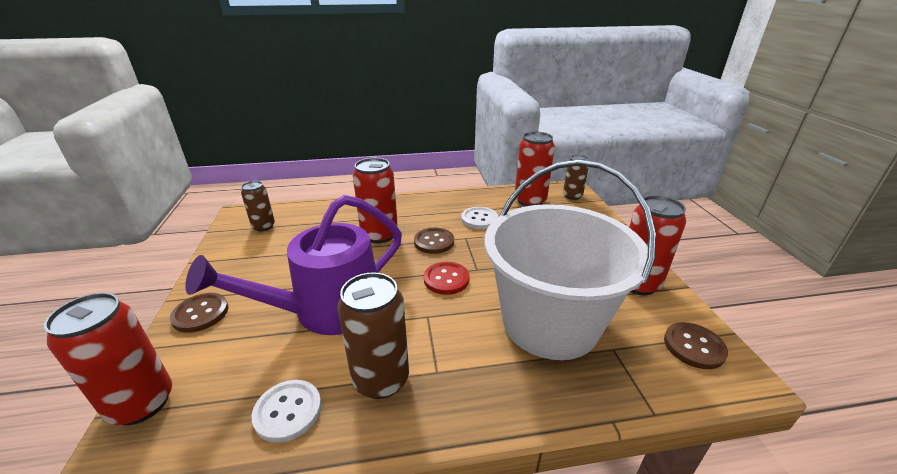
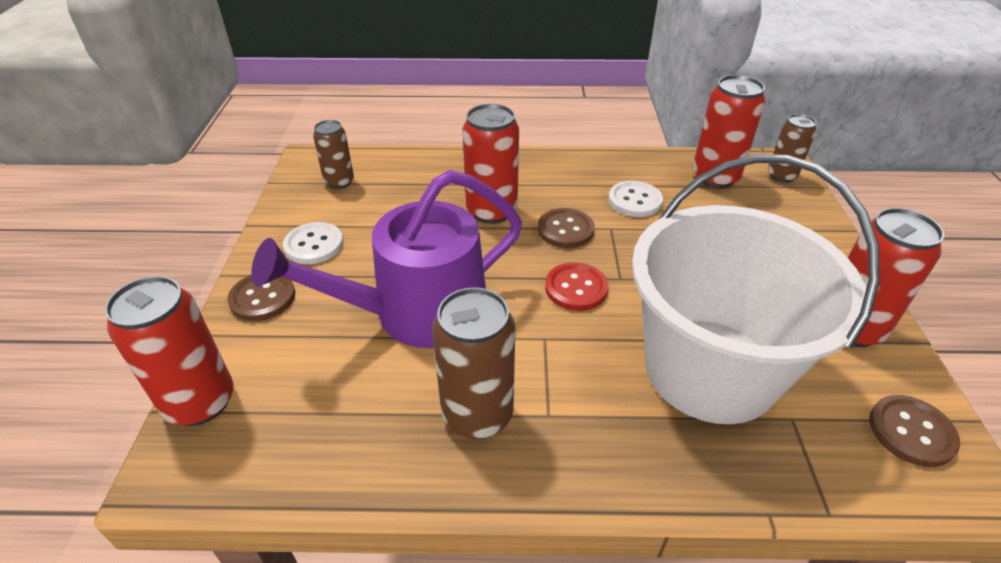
camera: 10 degrees right, 10 degrees up
(288, 411) = (364, 437): white button -> white button (314, 245)

